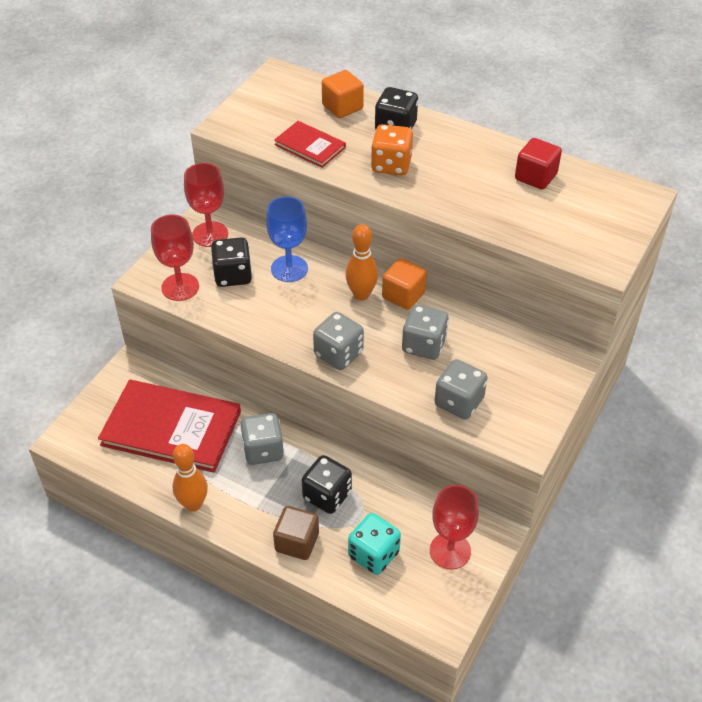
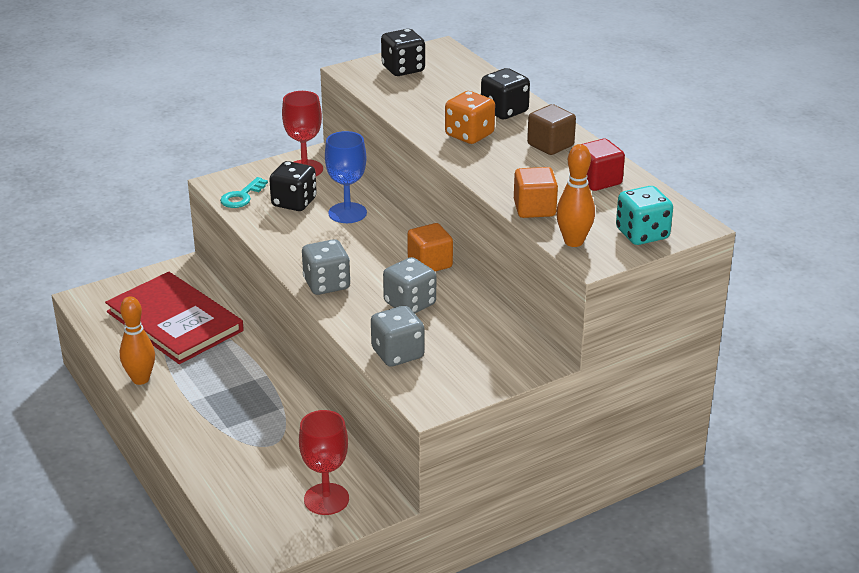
camera: 30 degrees right, 15 degrees down
(180, 287) = (242, 196): red goblet -> turquoise key
(263, 450) = (235, 364): grey dice -> none
(297, 542) = (199, 439): brown cube -> brown cube (550, 145)
(310, 146) = (411, 103): red book -> none
(327, 495) = (257, 416): black dice -> black dice (403, 69)
(342, 107) = (472, 85): orange cube -> orange cube (534, 209)
(361, 294) = (392, 251): orange bowling pin -> orange bowling pin (573, 242)
(373, 554) = (255, 474): turquoise dice -> turquoise dice (642, 234)

